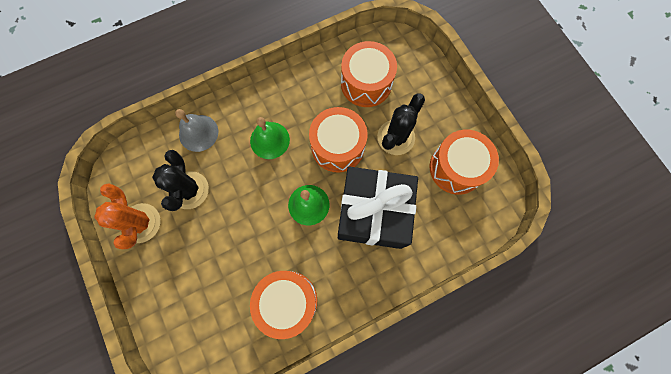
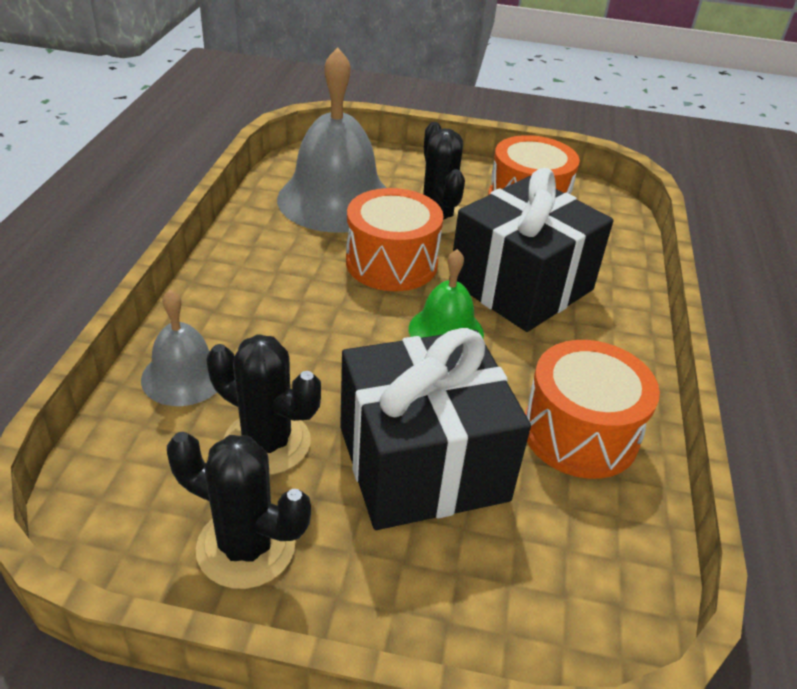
camera: 55 degrees left, 35 degrees down
(141, 223) = (246, 546): orange cactus -> black cactus
(222, 251) = (422, 463): none -> black gift
(270, 140) = (301, 312): green bell -> none
(366, 83) = (335, 200): orange drum -> grey bell

